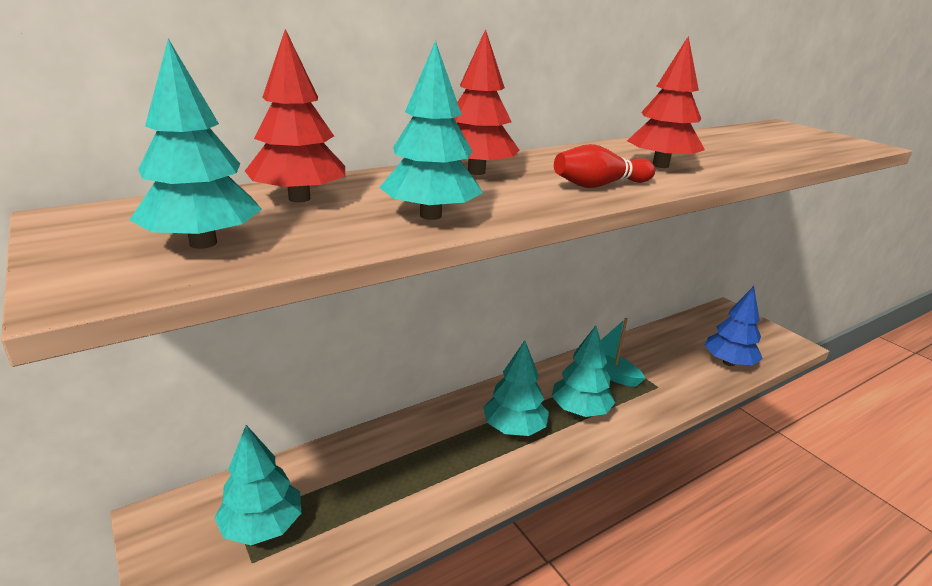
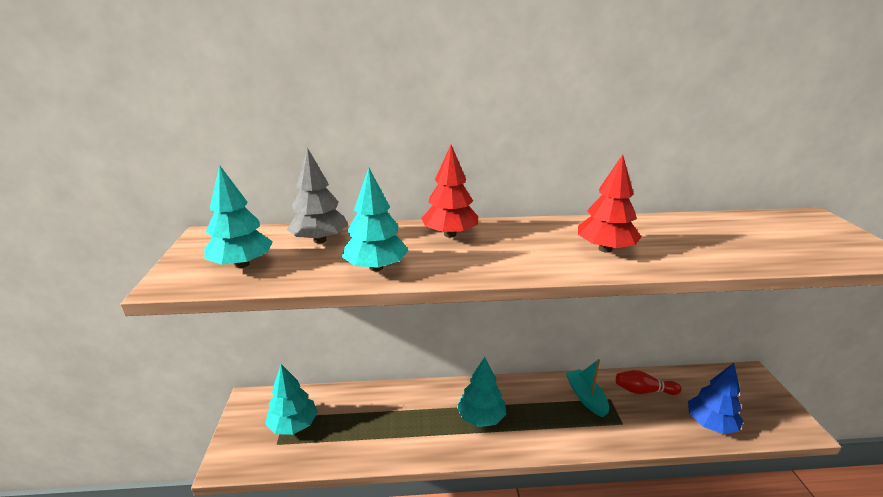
camera: 30 degrees right, 0 degrees up
(299, 198) = (320, 240): red tree -> grey tree
(580, 410) = (540, 421): turquoise tree -> none
(600, 185) = (525, 261): red bowling pin -> red bowling pin (643, 391)

